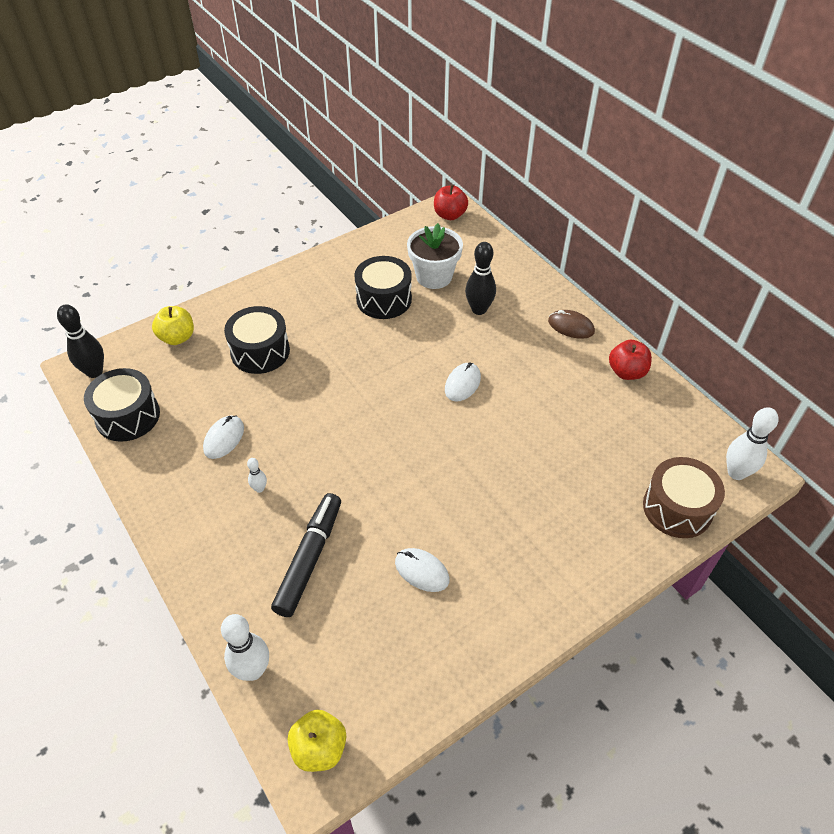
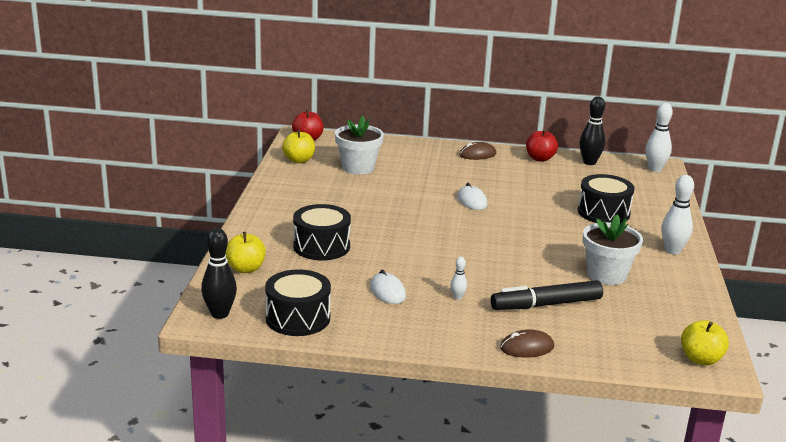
camera: 50 degrees left, 25 degrees down
(213, 591) = (527, 347): none -> brown mouse
(253, 670) = (614, 359): white bowling pin -> white bowling pin (672, 251)
(309, 558) = (546, 305): black marker -> black marker turned 75 degrees counterclockwise
(384, 299) = (349, 189): black drum -> black drum (603, 212)
(401, 238) = (299, 160): none -> yellow apple
(422, 571) = (606, 275): white mouse -> white flower pot
(479, 309) = (415, 169): black bowling pin -> black bowling pin (589, 162)
(677, 508) = (658, 192): brown drum -> none

